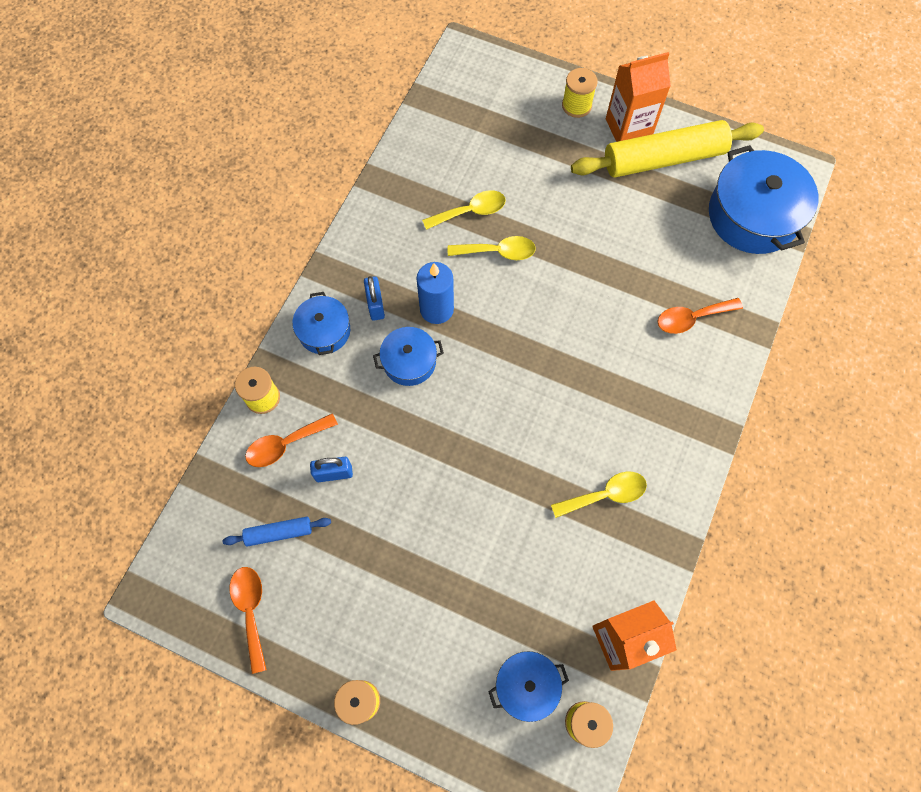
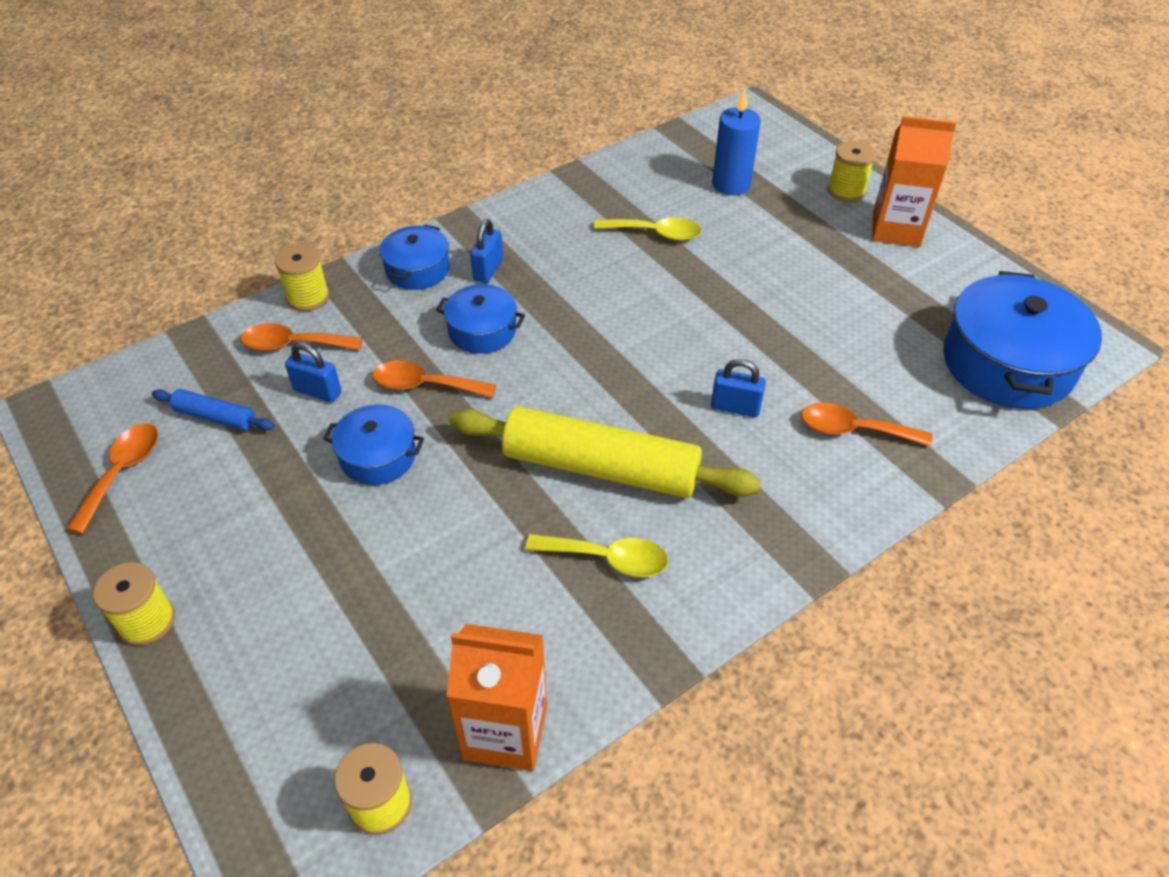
camera: 30 degrees right, 20 degrees down
(403, 428) = (425, 385): none -> orange spoon
(436, 309) = (550, 298): blue candle -> blue candle (731, 184)
(498, 252) = (658, 277): yellow spoon -> none
(526, 686) = (344, 716): blue pot -> blue pot (378, 456)
(612, 339) = (735, 407): none -> blue padlock
(663, 159) = (922, 270): yellow rolling pin -> yellow rolling pin (600, 467)

